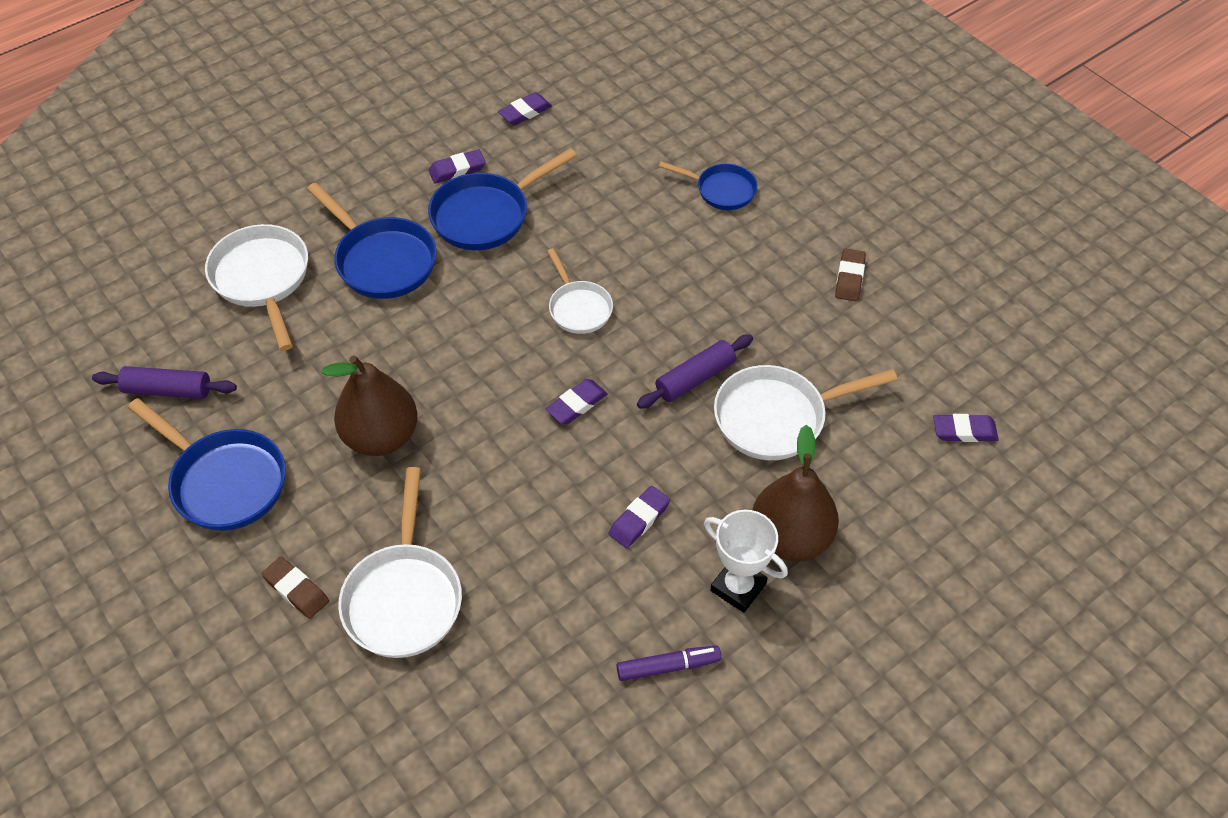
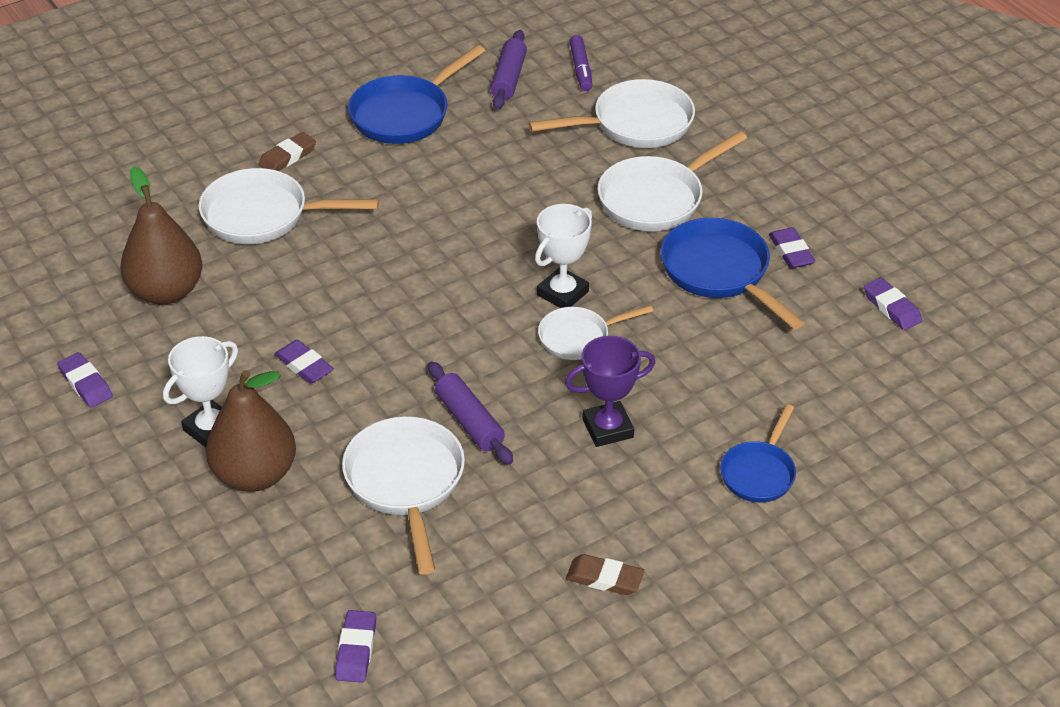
camera: 95 degrees right, 10 degrees down
(381, 437) = (435, 201): brown pear -> brown pear (166, 291)
(382, 261) = (656, 199): blue pan -> white pan
(520, 322) = (562, 293): none -> white trophy
(576, 404) = (450, 329): purple eraser -> purple eraser (86, 383)
(668, 666) = (146, 373): purple marker -> purple marker (581, 69)
(688, 283) = (607, 428): none -> purple trophy

